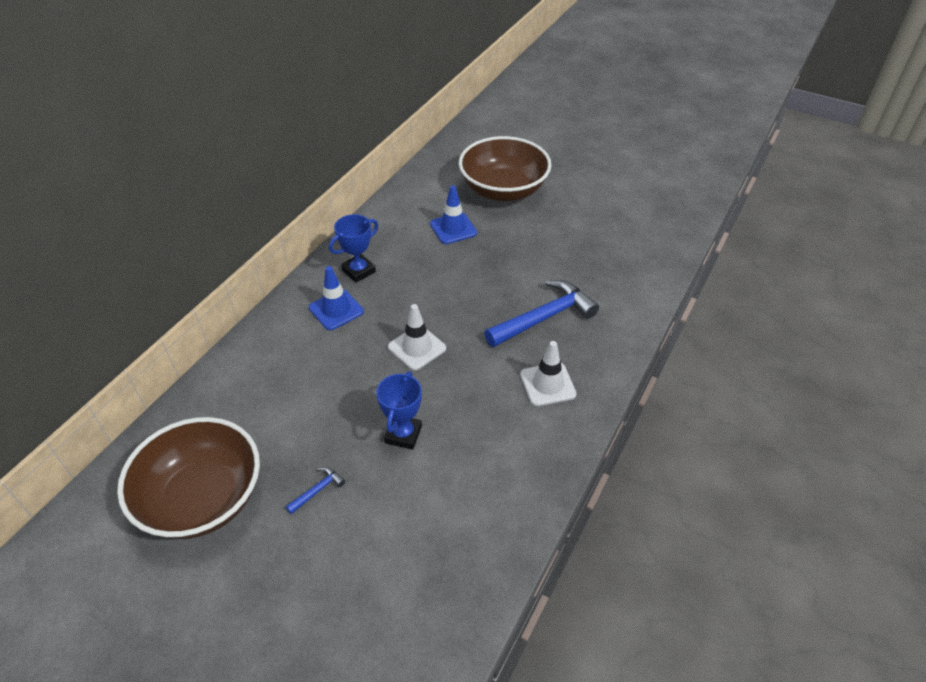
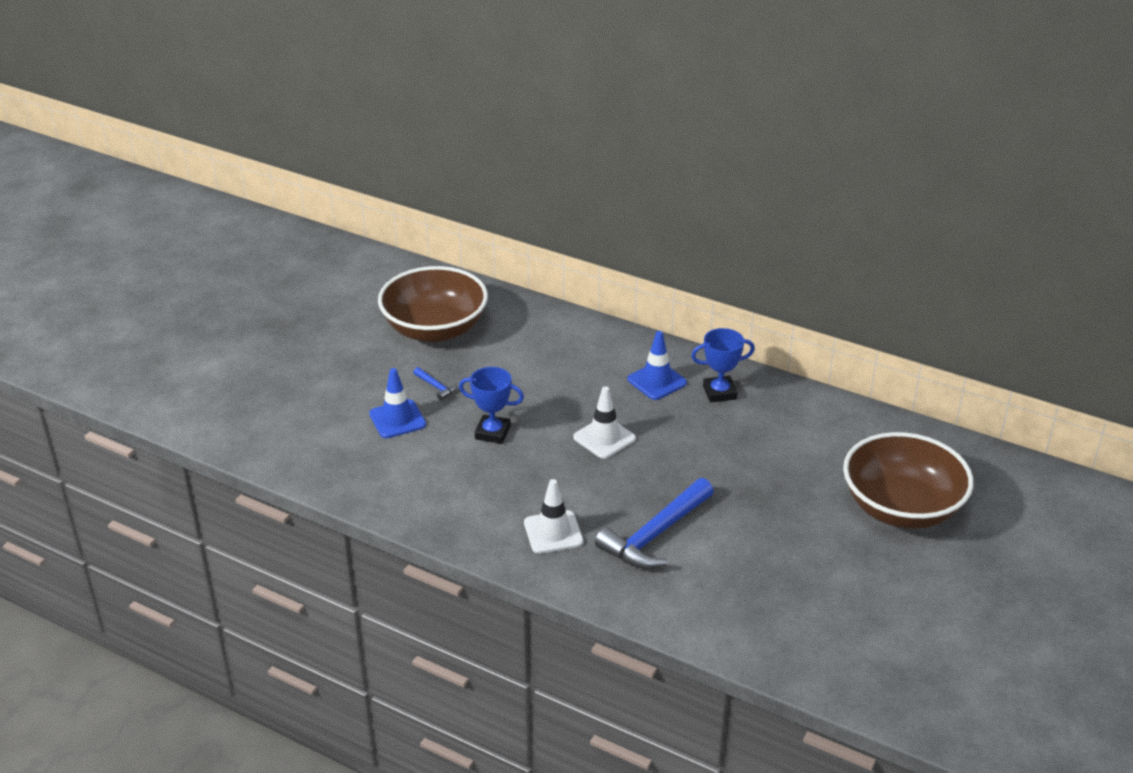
camera: 90 degrees right, 10 degrees down
(358, 271) = (719, 392): blue trophy -> blue trophy turned 60 degrees counterclockwise
(453, 228) = (808, 462): blue traffic cone -> blue traffic cone (397, 419)
(543, 318) = (655, 535): blue hammer -> blue hammer turned 75 degrees clockwise

